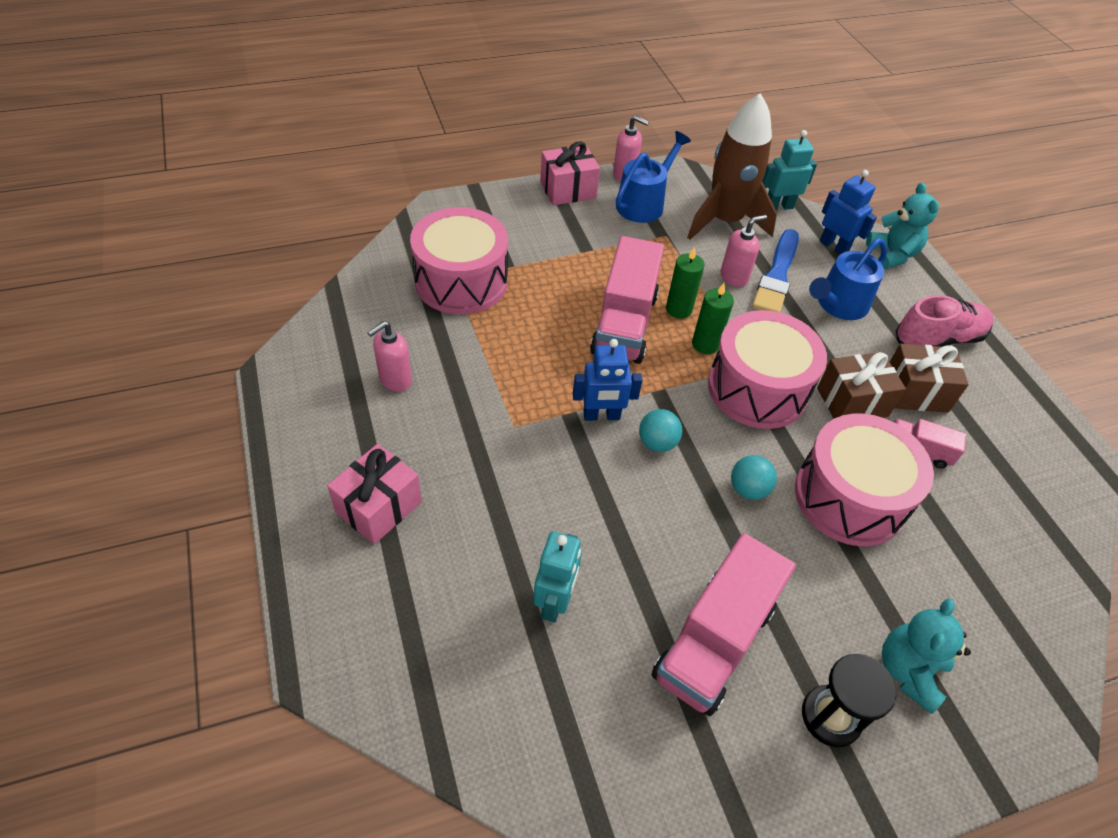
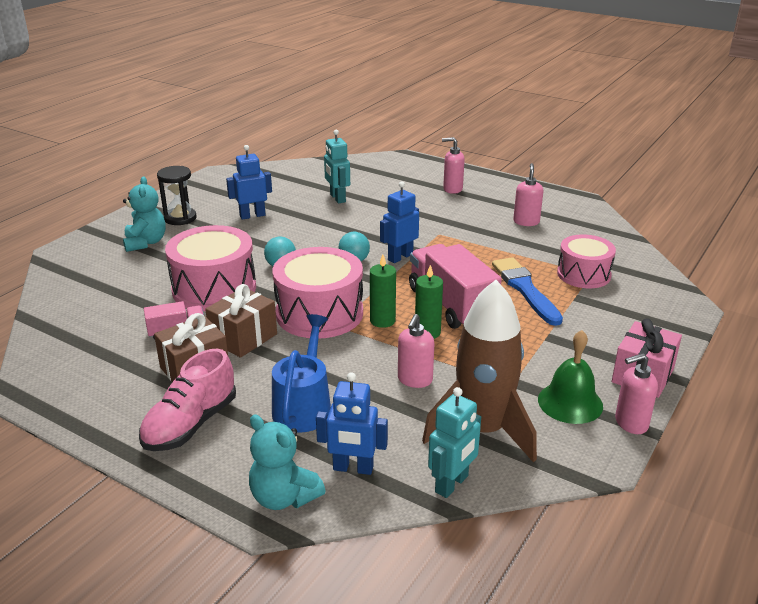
camera: 145 degrees right, 20 degrees down
(379, 507) = (452, 189): pink gift -> pink soap dispenser
(461, 281) = (583, 274): pink drum -> pink drum, size x0.65
(643, 203) = (570, 402): blue watering can -> green bell
(714, 641) = (252, 215): pink truck -> blue robot
(777, 275) = (381, 403): blue brush -> blue brush (525, 289)

